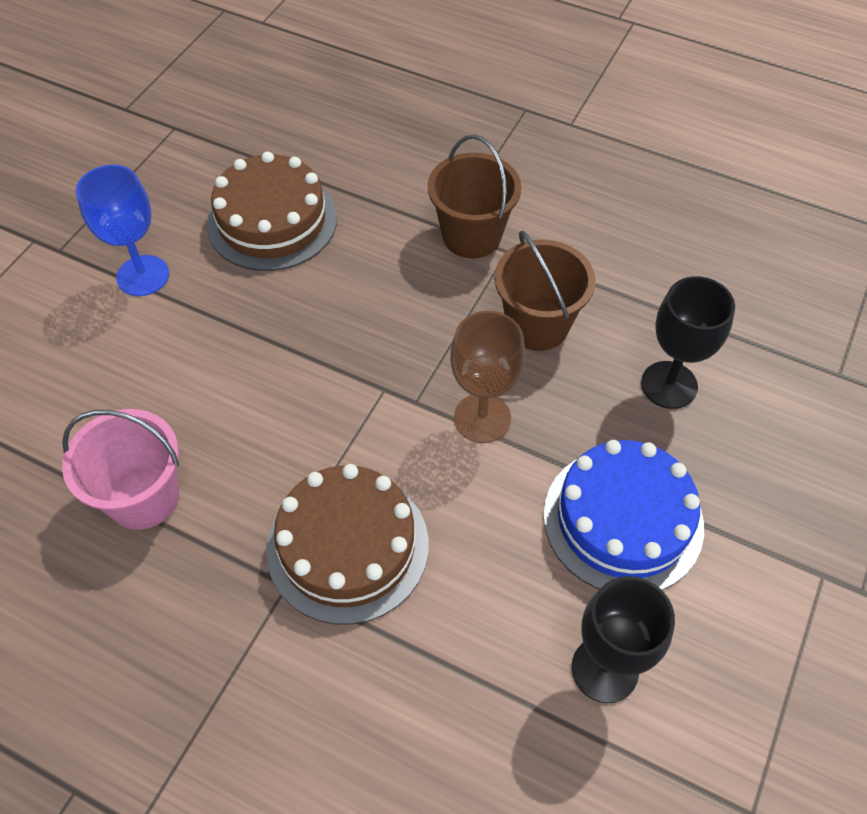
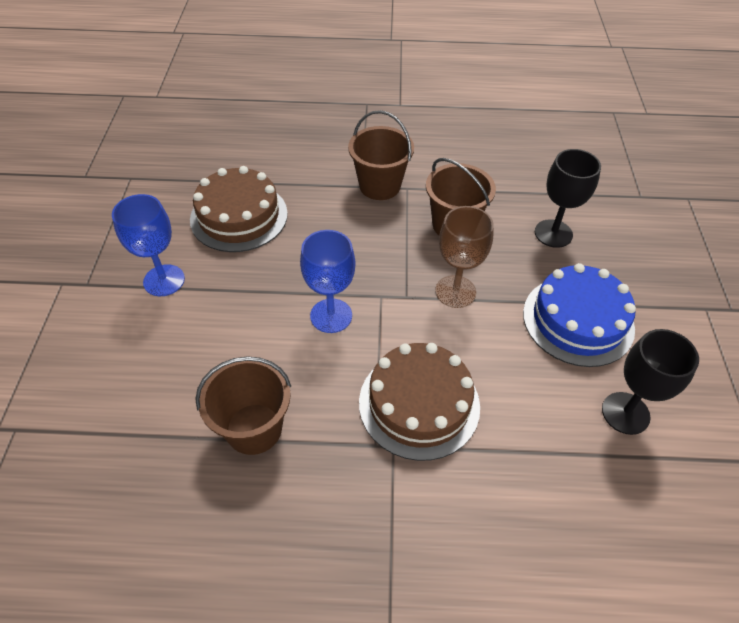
camera: 25 degrees left, 5 degrees down
(143, 497) = (254, 428): pink bucket -> brown bucket
(308, 392) = (331, 316): none -> blue goblet

